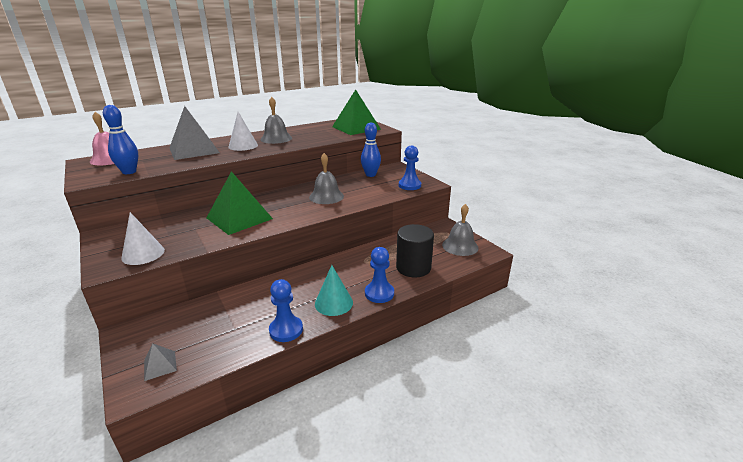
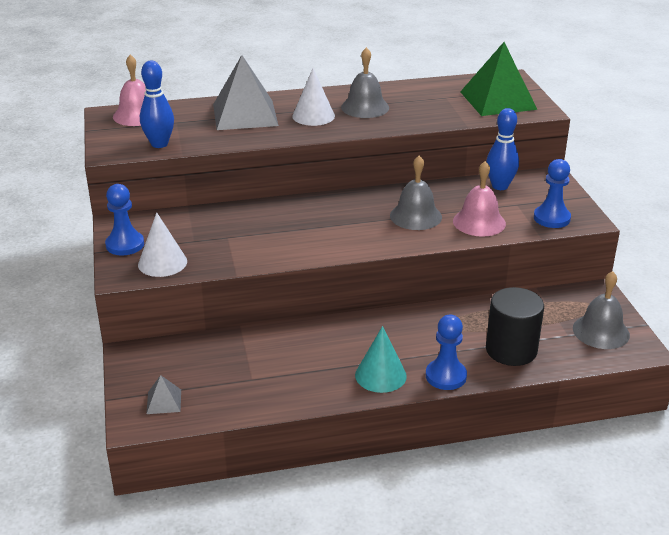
camera: 20 degrees right, 5 degrees up
(239, 218) = (286, 231): green pyramid -> none
(286, 330) = (310, 395): blue pawn -> blue pawn (125, 245)
(368, 194) = (479, 222): none -> pink bell

